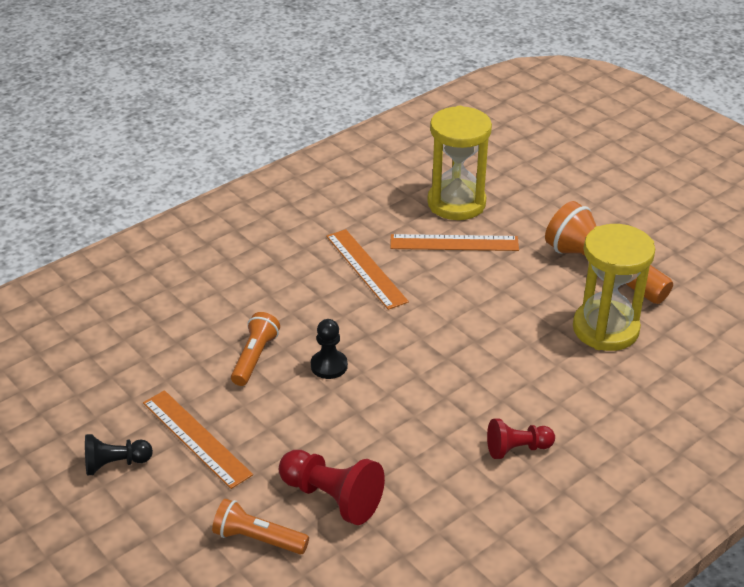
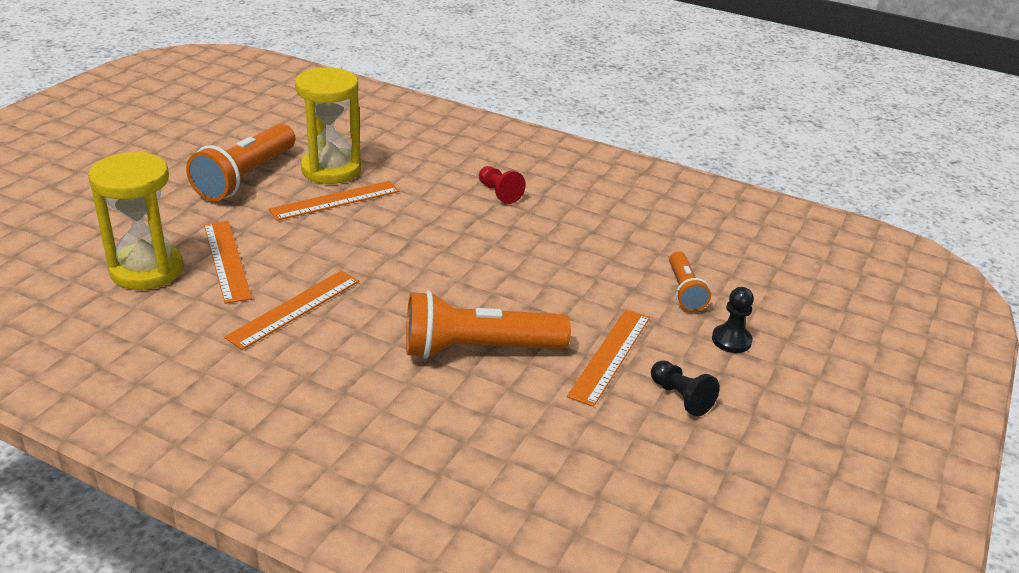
camera: 115 degrees left, 5 degrees down
(254, 358) = (479, 349): orange flashlight -> orange flashlight, size x1.79
(329, 366) = (462, 300): black pawn -> black pawn (731, 340)
(332, 497) = (614, 265): red pawn -> none
(538, 321) = (335, 200): none -> orange ruler

